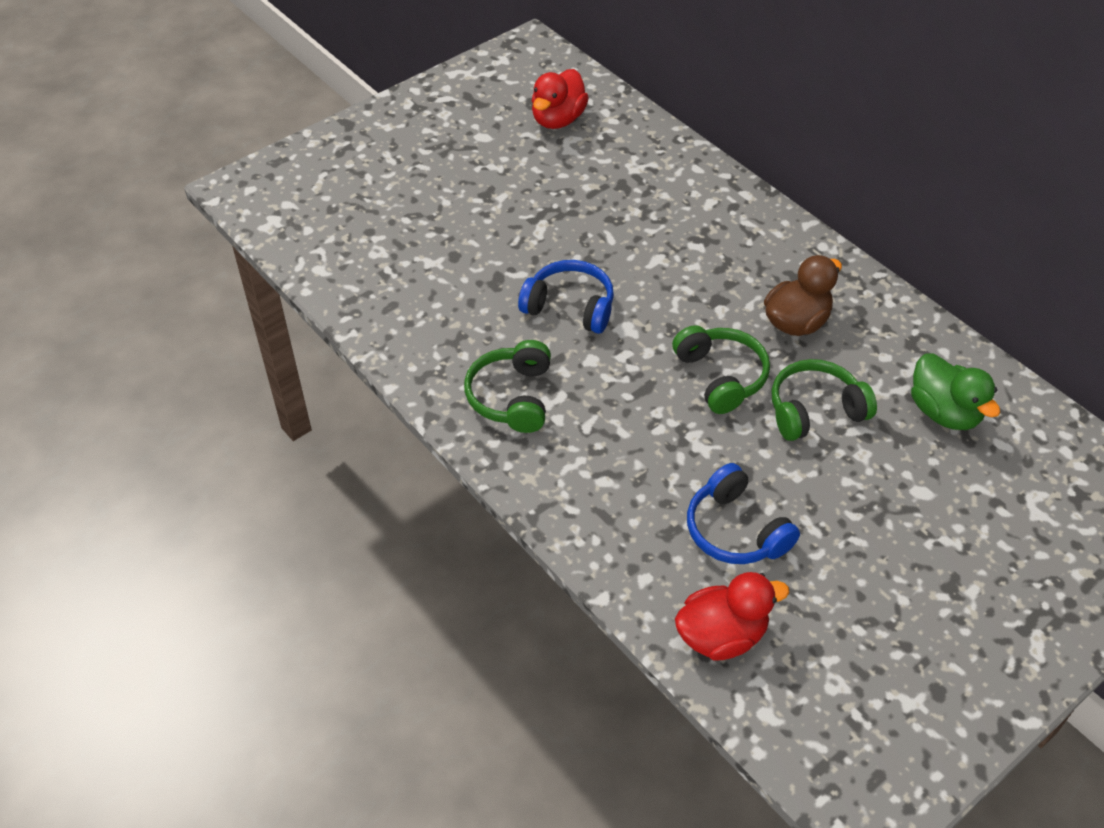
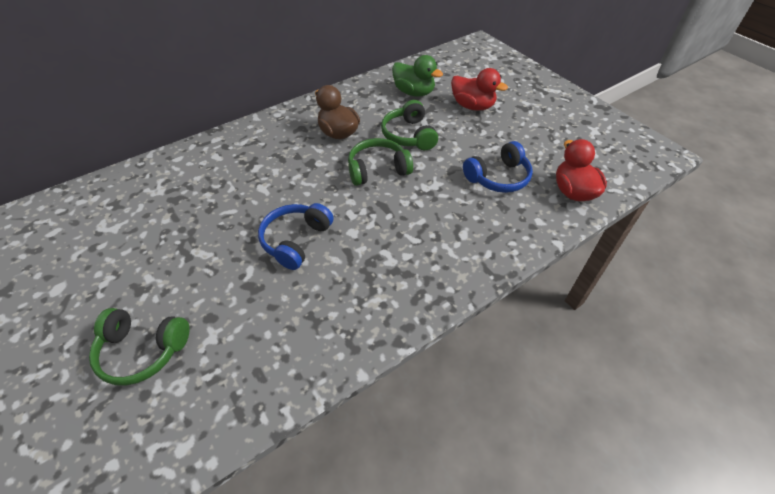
camera: 85 degrees left, 0 degrees up
(511, 397) = (383, 283): green headphones -> green headphones (142, 351)
(558, 119) = (69, 232): red duck -> red duck (472, 106)
(944, 412) = (414, 92): green duck -> green duck turned 60 degrees clockwise

